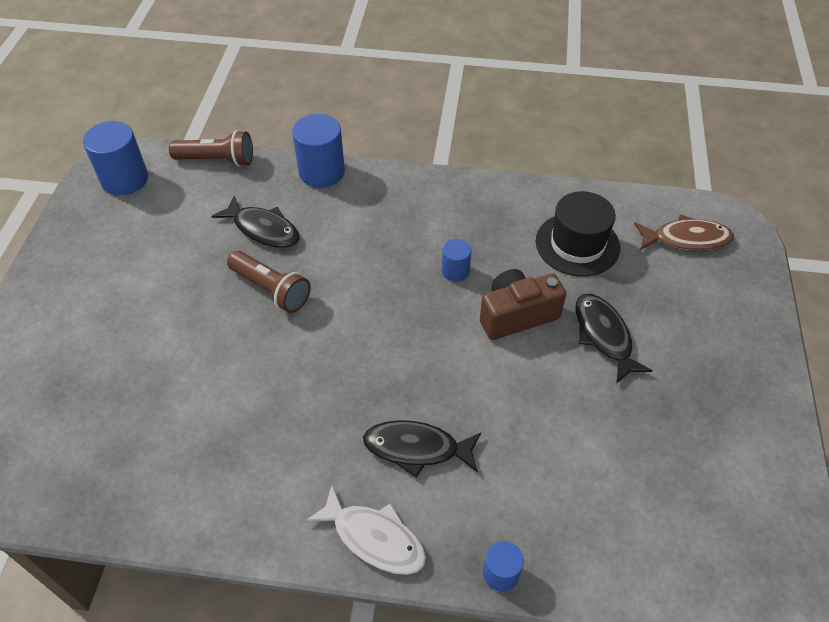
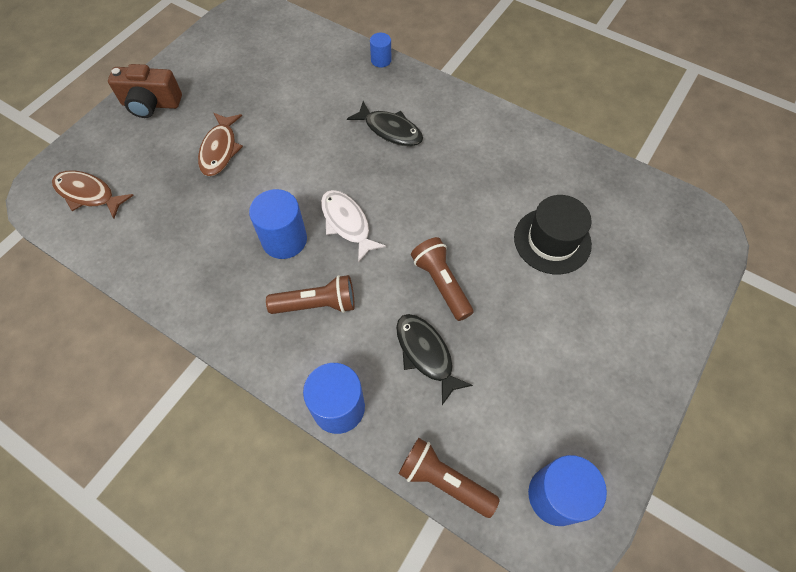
camera: 155 degrees left, 10 degrees up
(374, 538) = (439, 97): white fish -> white fish (347, 223)
(385, 231) = (317, 304): none -> brown flashlight
(455, 271) = (284, 240): blue cylinder -> blue cylinder, size x1.83
(516, 315) = (266, 186): brown camera -> brown camera (151, 104)
(577, 244) = (172, 224): black hat -> black hat (552, 241)
(604, 336) = (220, 150): black fish -> brown fish

